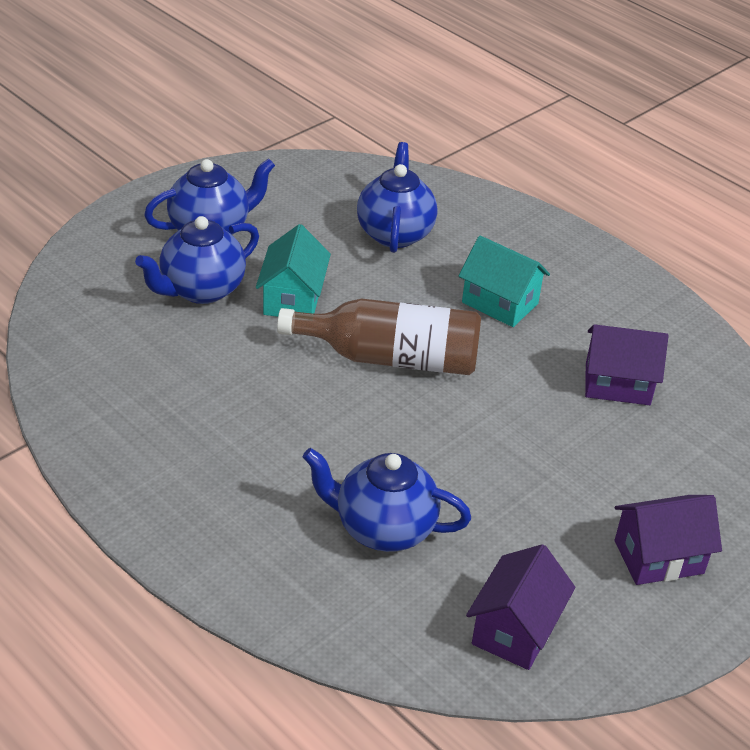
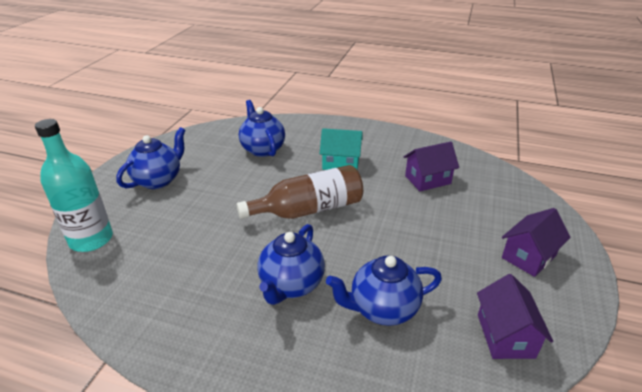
camera: 25 degrees left, 5 degrees down
(80, 286) = (91, 239): none -> turquoise bottle
(201, 290) = (173, 213): blue teapot -> blue teapot (291, 285)
(293, 299) = (231, 199): turquoise house -> none

